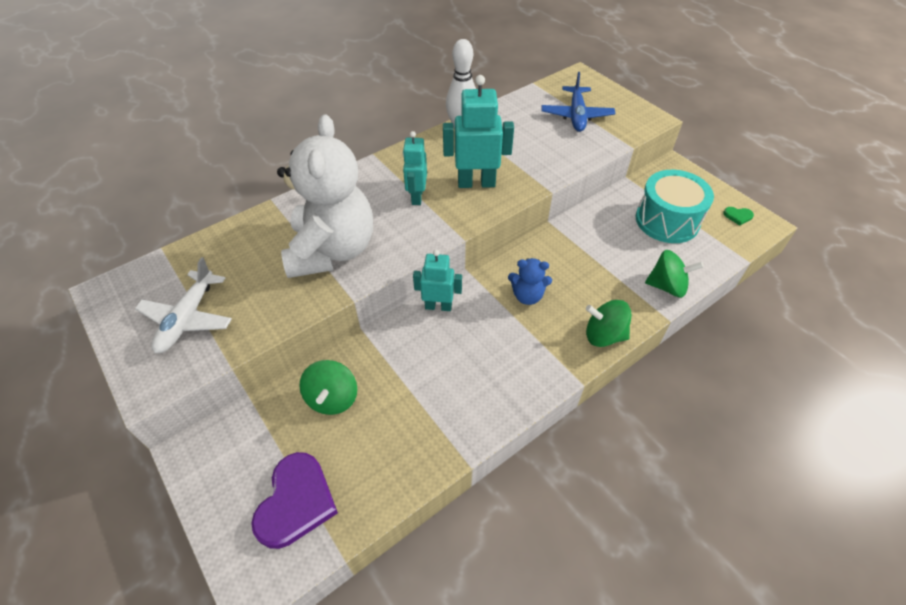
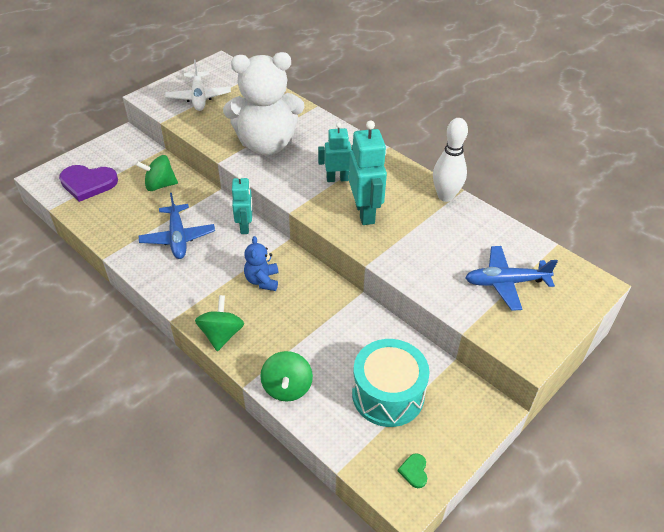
camera: 80 degrees right, 5 degrees down
(188, 318) = (199, 97): white plane -> white plane turned 105 degrees counterclockwise
(445, 376) = (178, 238): none -> blue plane

